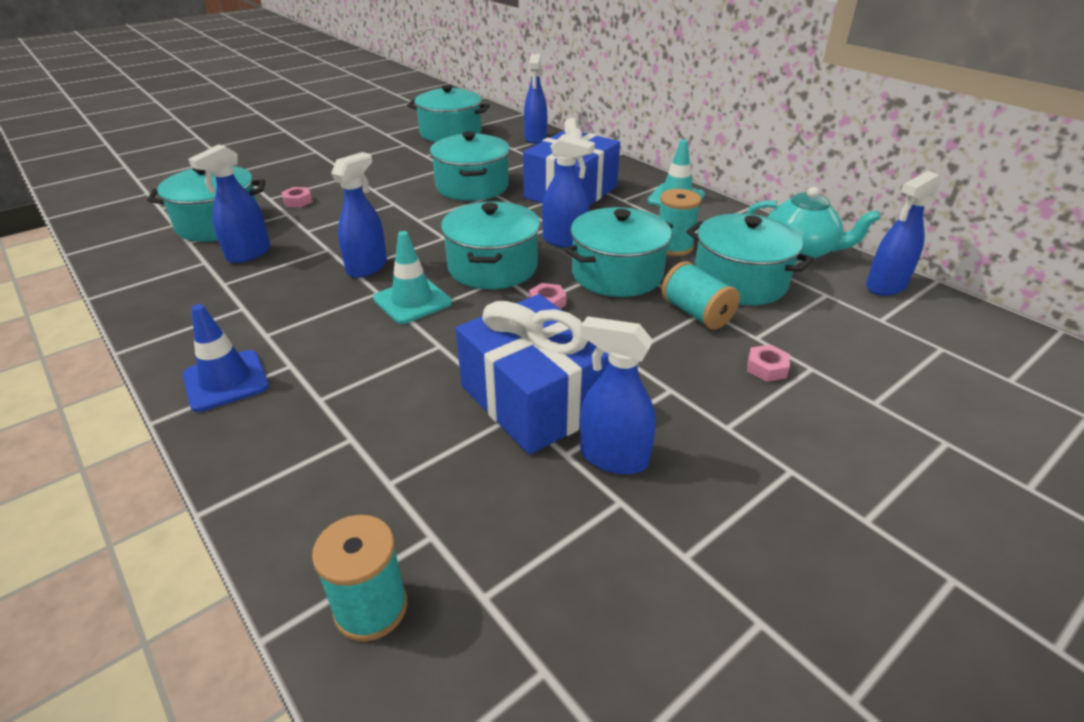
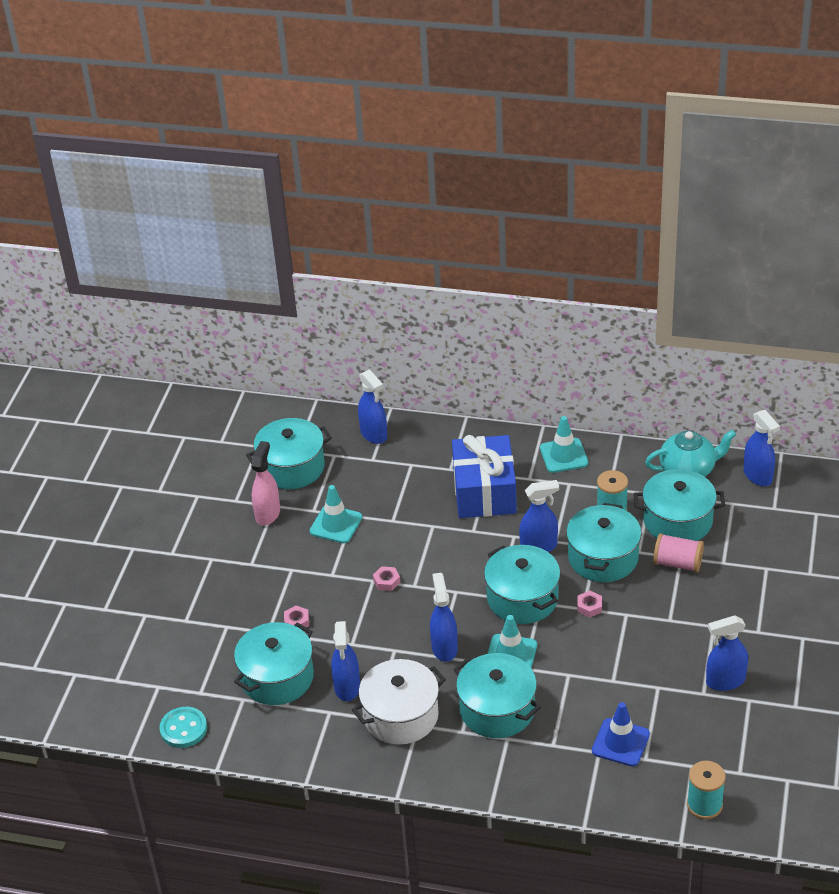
camera: 35 degrees left, 5 degrees up
(105, 221) = (183, 729): none -> turquoise button
(226, 381) = (489, 768): blue traffic cone -> blue traffic cone (620, 742)
(244, 294) = (401, 715): none -> white pot
(393, 146) = (268, 514): none -> pink spray bottle
(426, 167) = (336, 524): none -> turquoise traffic cone
(472, 186) = (404, 527): turquoise pot -> turquoise pot (497, 710)
(535, 398) = (656, 674): blue gift -> none
(696, 313) = (677, 563): turquoise spool -> pink spool
(766, 368) = (745, 582): pink nut -> pink nut (386, 581)
(885, 286) = (758, 476): blue spray bottle -> blue spray bottle turned 45 degrees counterclockwise

